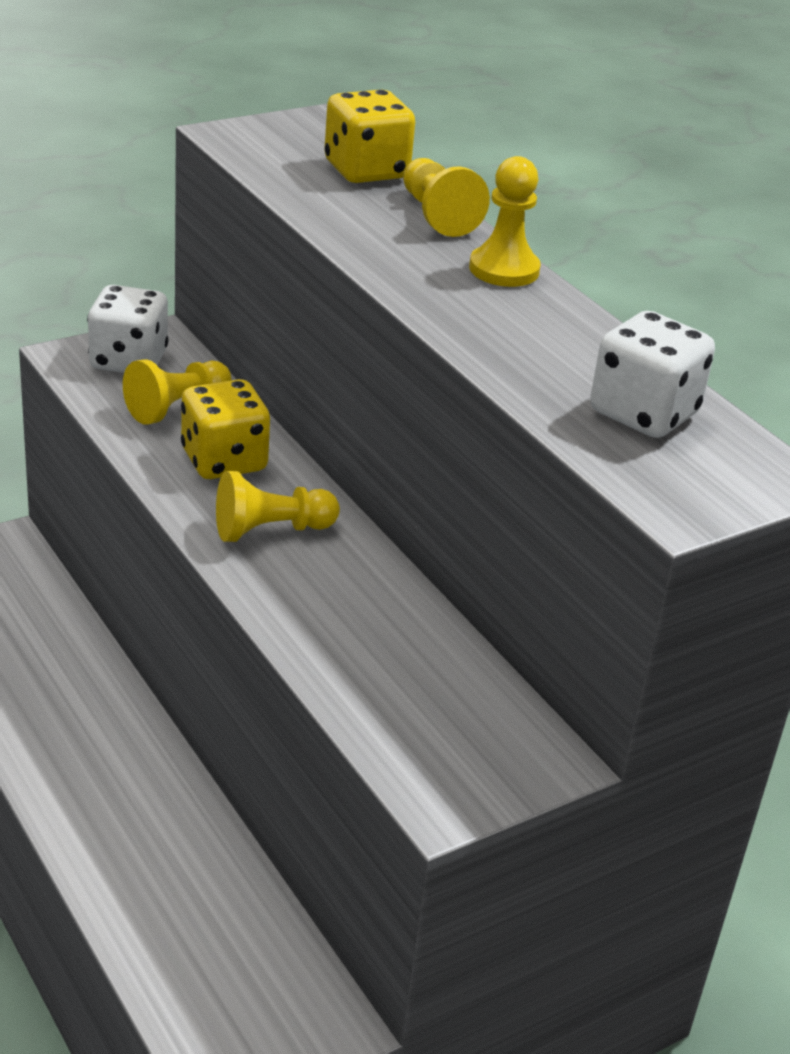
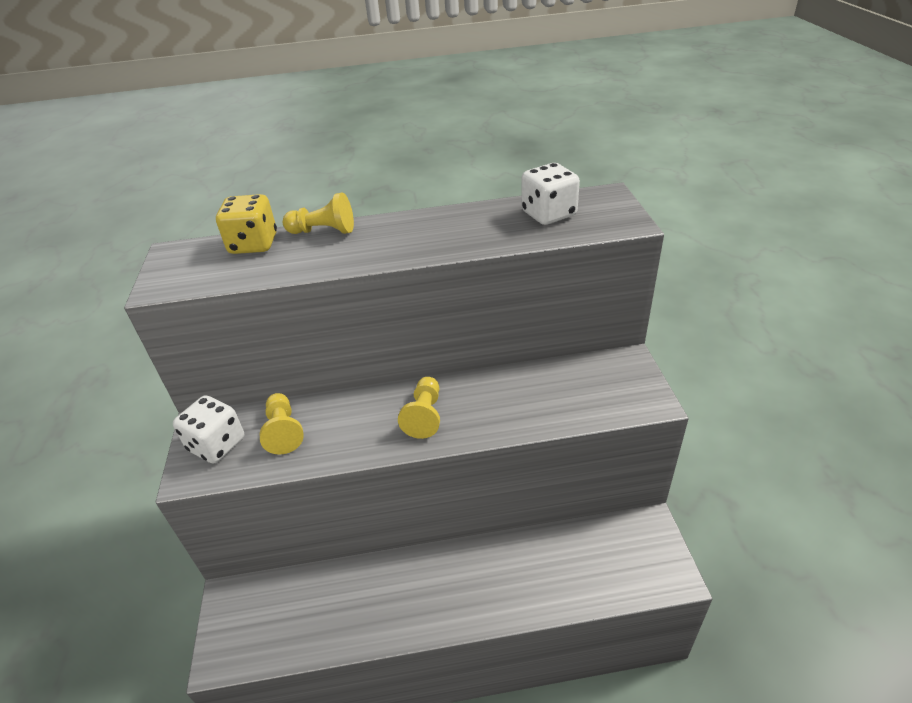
camera: 60 degrees left, 5 degrees up
(224, 461) = (350, 421): yellow dice -> none
(504, 269) = (395, 223): yellow pawn -> none

